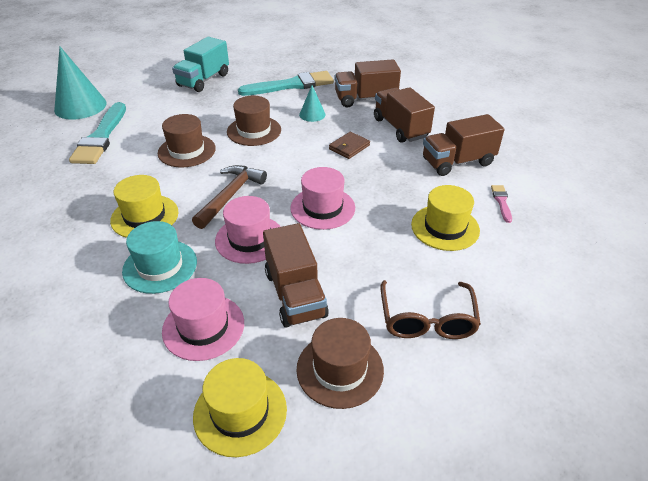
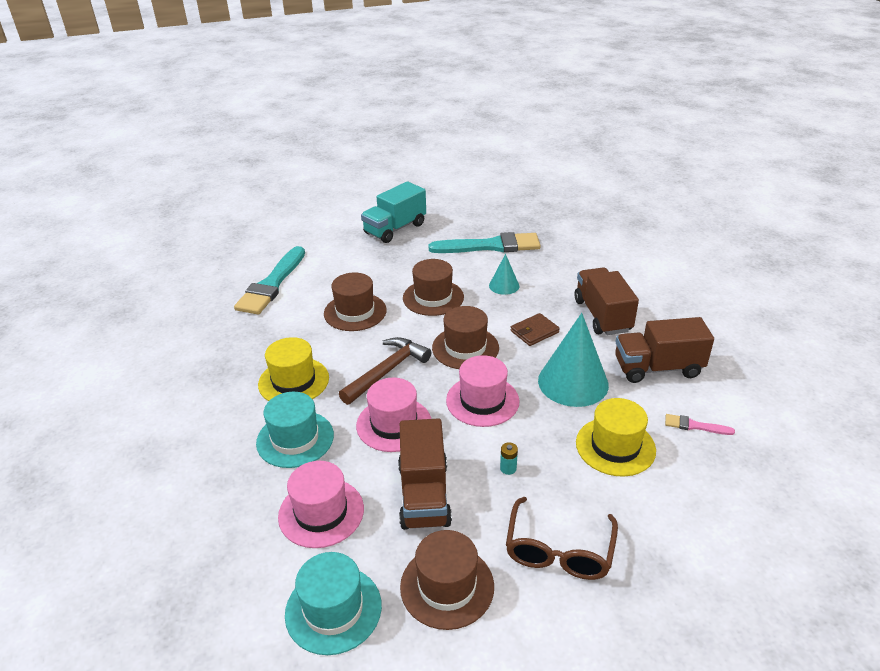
camera: 15 degrees right, 5 degrees down
(80, 106) = (259, 245): turquoise cone -> turquoise cone (573, 382)
(240, 412) = (333, 609): yellow hat -> turquoise hat
(294, 167) = (465, 348): none -> brown hat
(362, 259) = (508, 468): none -> turquoise battery
(365, 99) = (572, 273): brown truck -> none
(501, 202) = (694, 426): pink brush -> pink brush turned 90 degrees counterclockwise

